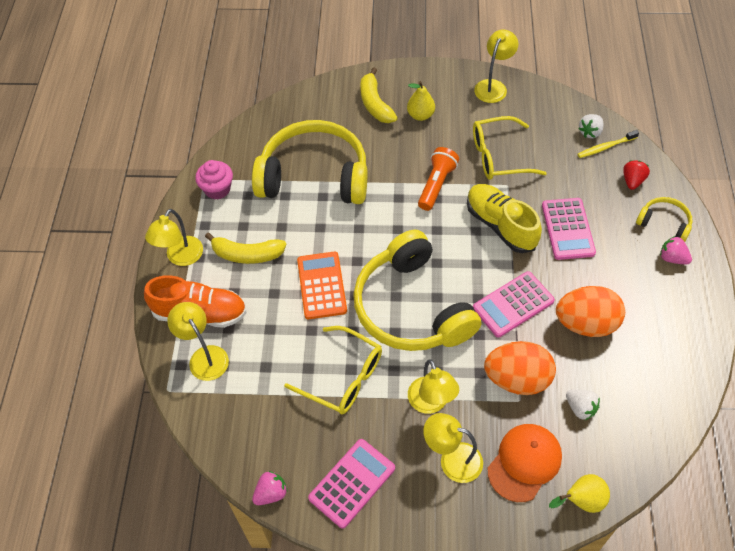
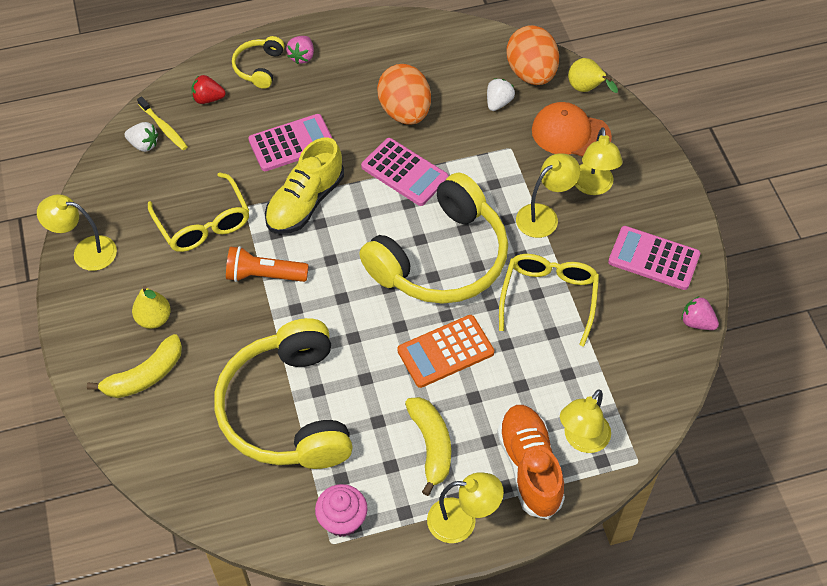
camera: 110 degrees left, 0 degrees up
(517, 379) = (488, 154): orange egg -> orange egg (531, 73)

